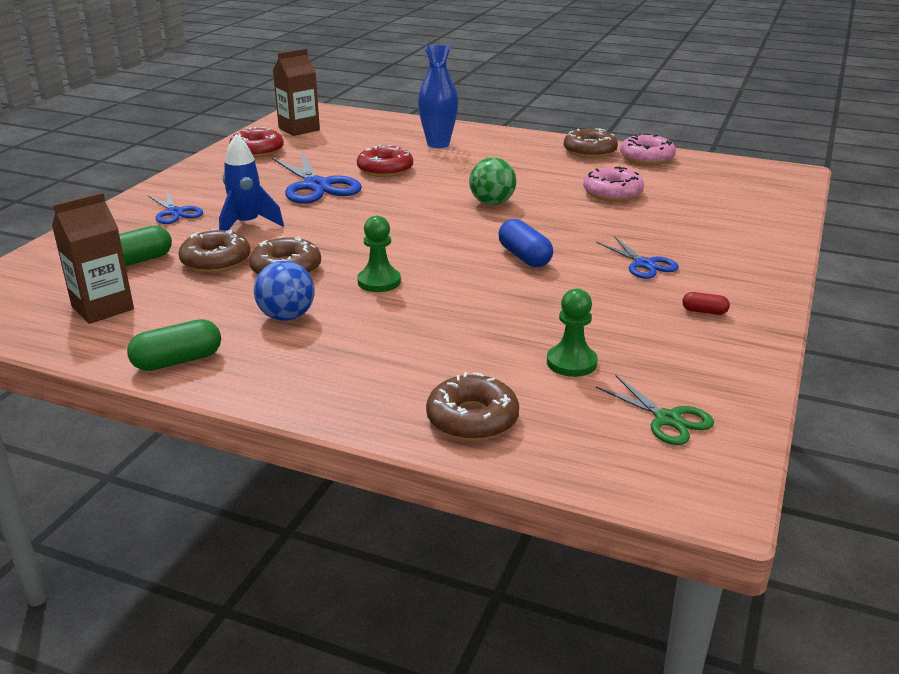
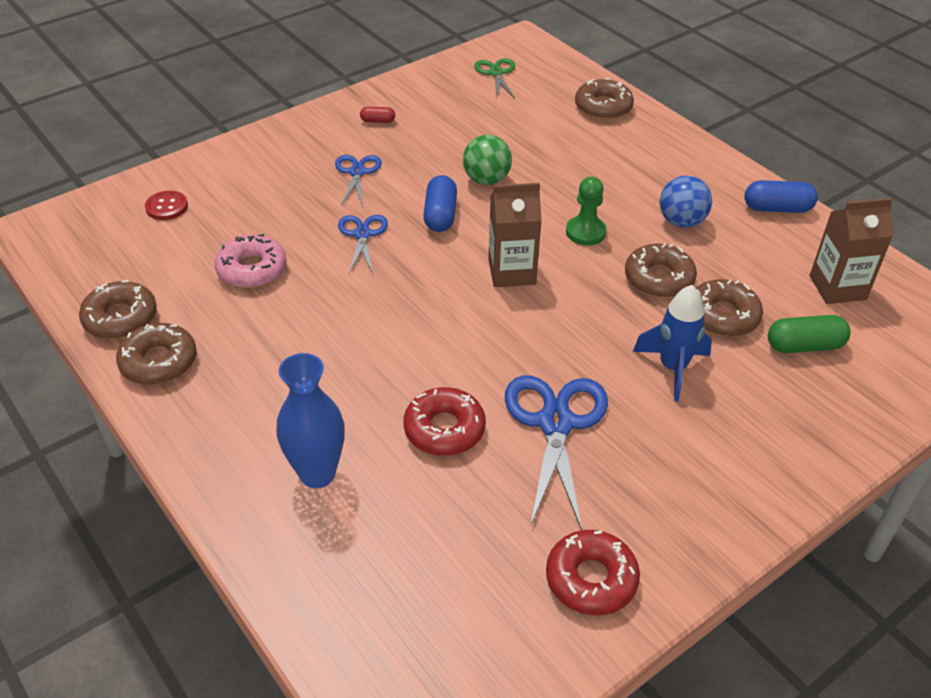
camera: 150 degrees left, 15 degrees up
(175, 213) = (752, 430): blue scissors -> blue scissors (362, 234)
(178, 361) = (777, 208): green capsule -> blue capsule
(299, 129) = (484, 645): brown carton -> brown carton (512, 272)
(492, 203) = (388, 302): green ball -> green ball (486, 180)
(571, 362) = (510, 118): green pawn -> none
(646, 158) = (120, 318): pink donut -> brown donut
(704, 311) = (378, 121): red capsule -> red capsule turned 45 degrees counterclockwise
(739, 203) = (166, 207): none -> red button

